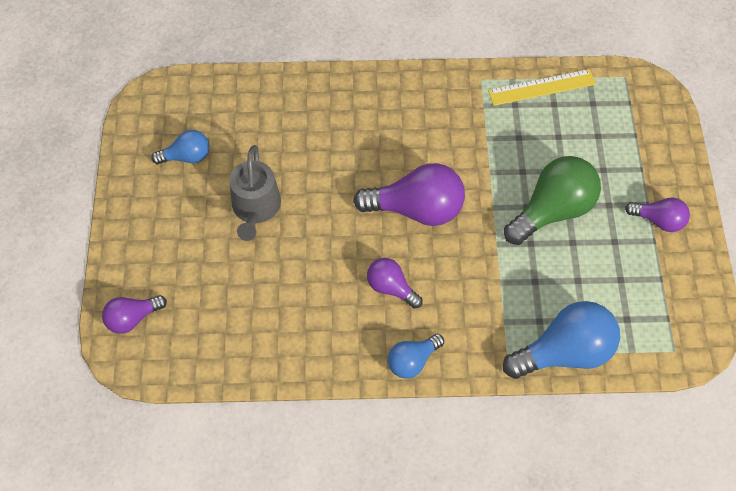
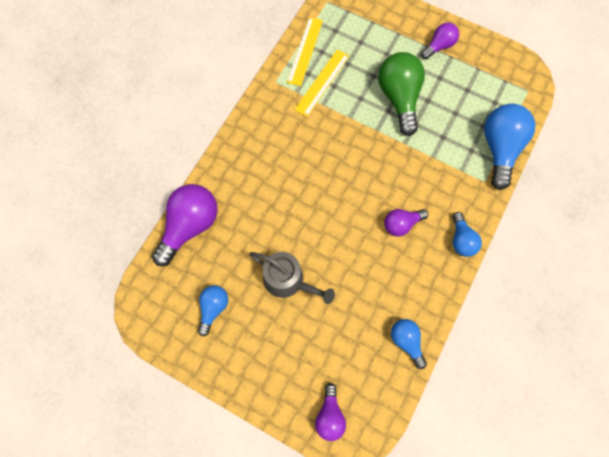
camera: 60 degrees left, 10 degrees up
(254, 357) = (406, 341): none -> blue light bulb
(416, 209) = (351, 176): purple light bulb -> purple light bulb (190, 226)
(514, 124) = (322, 82): none -> yellow ruler

